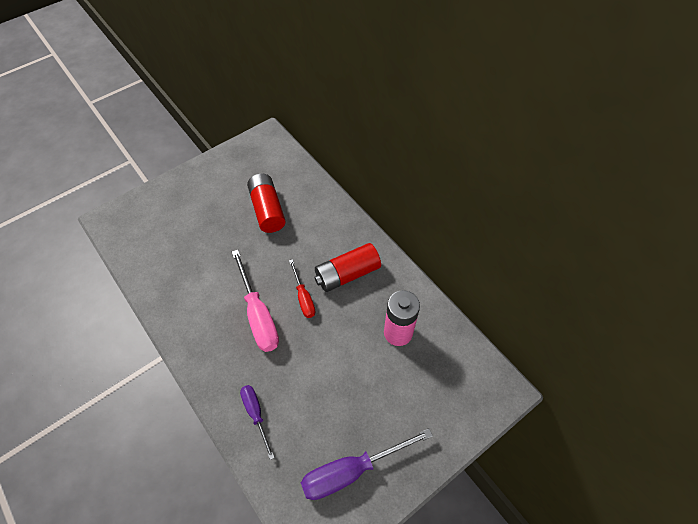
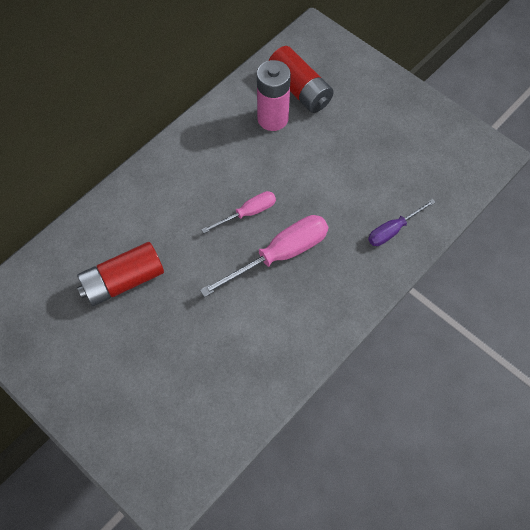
camera: 100 degrees left, 5 degrees up
(303, 297) = (248, 213): red screwdriver -> pink screwdriver
(347, 274) = (208, 174): red battery -> red battery (300, 89)
(351, 471) = (421, 139): purple screwdriver -> none

